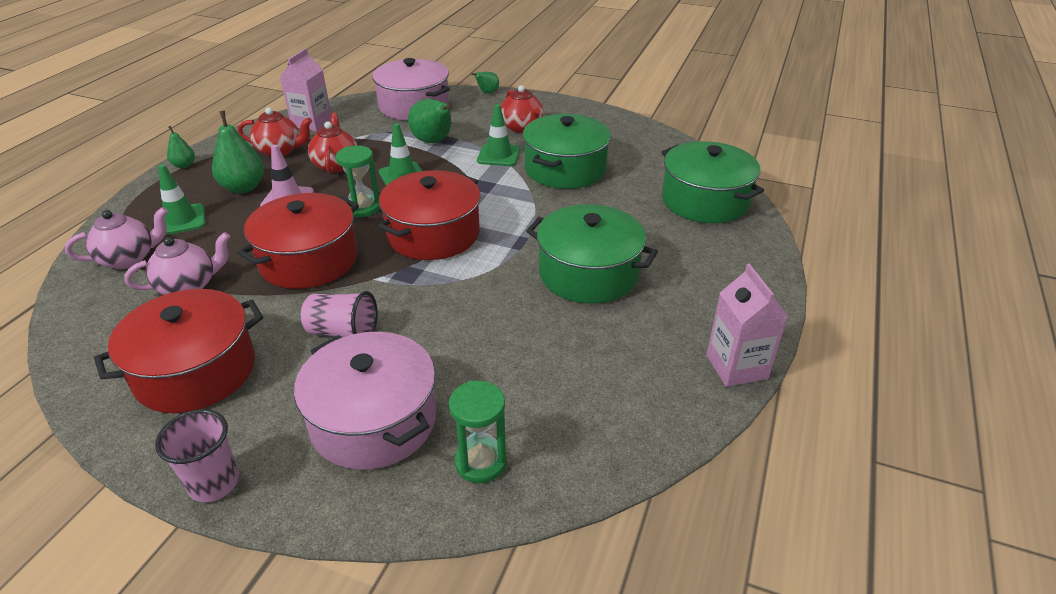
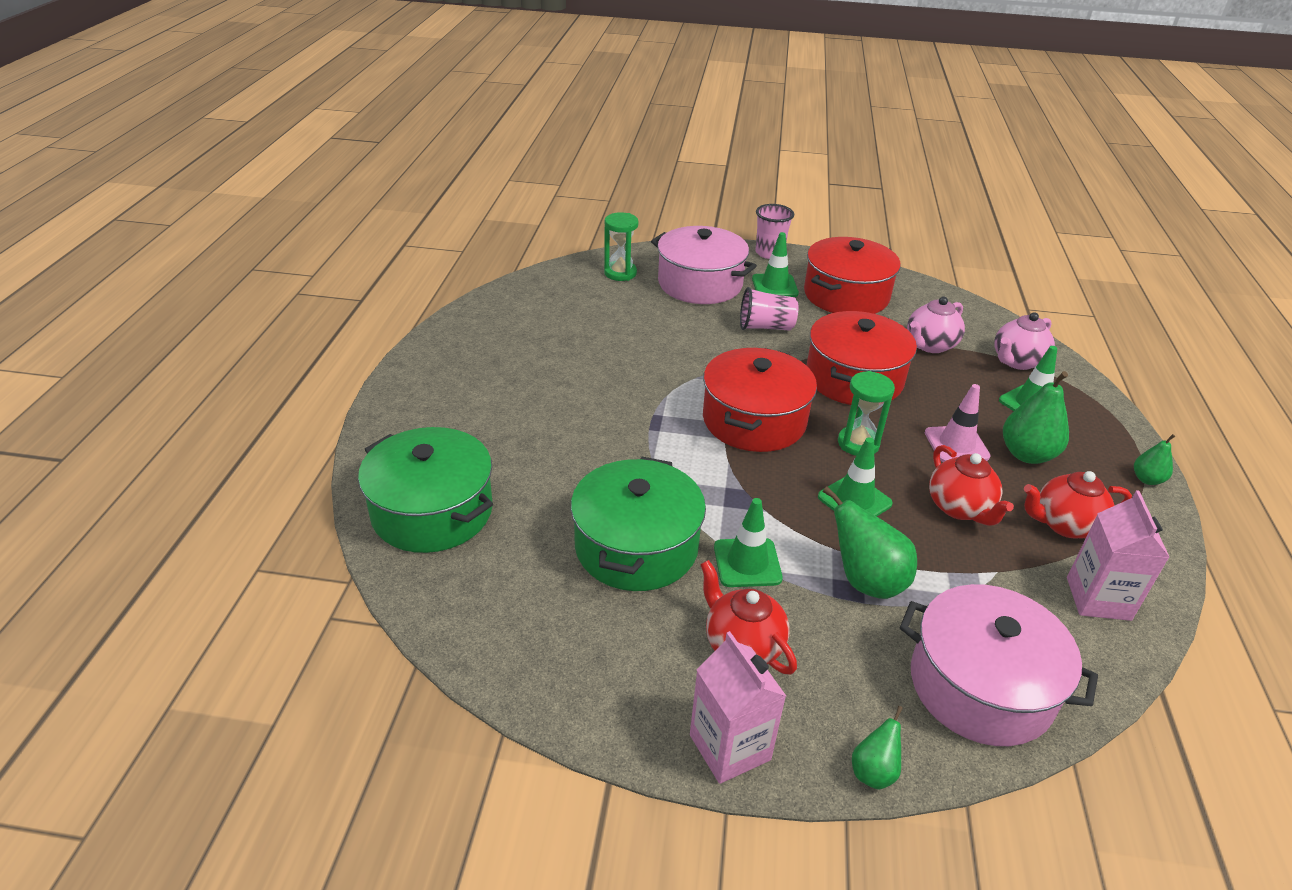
camera: 165 degrees right, 0 degrees up
(273, 401) = (774, 286): none -> green traffic cone
(588, 273) = (574, 396): green pot -> none
(736, 367) = (441, 336): pink carton -> pink carton (730, 747)

